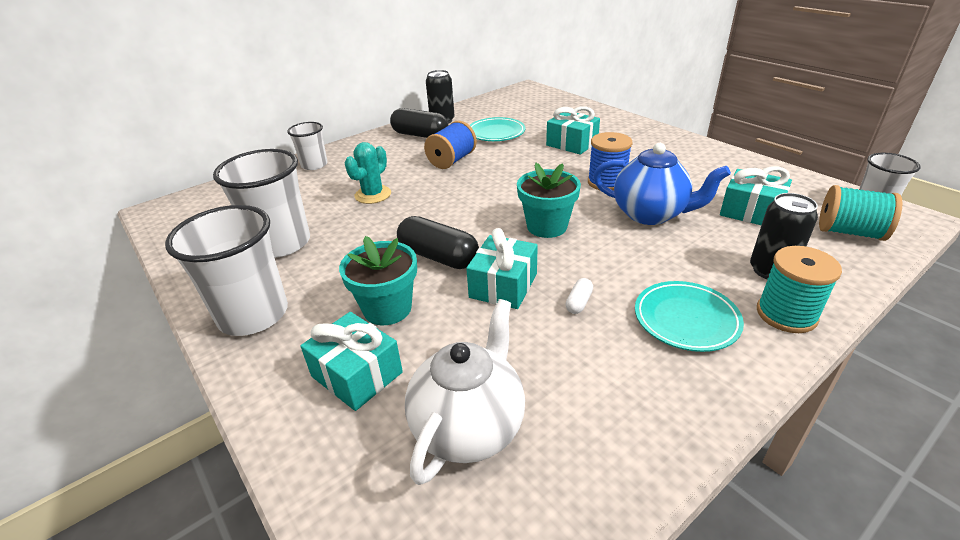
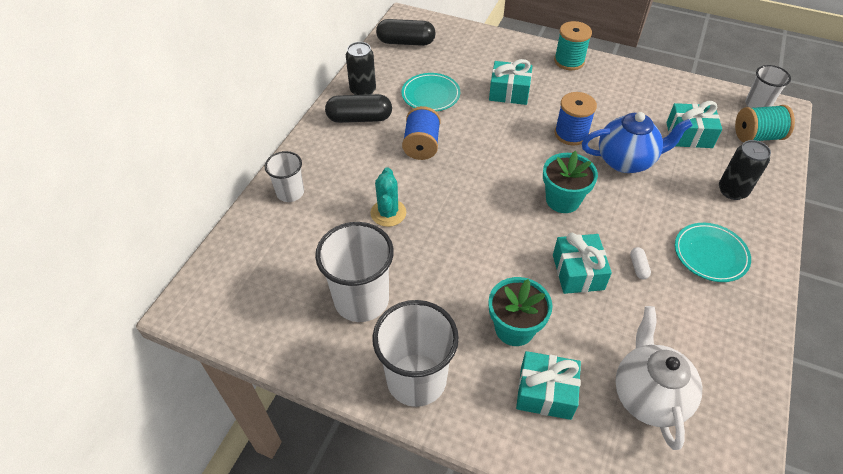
camera: 30 degrees left, 15 degrees up
(438, 257) = (507, 263): black capsule -> black capsule (406, 42)
(786, 314) = (761, 226): turquoise spool -> turquoise spool (569, 61)

